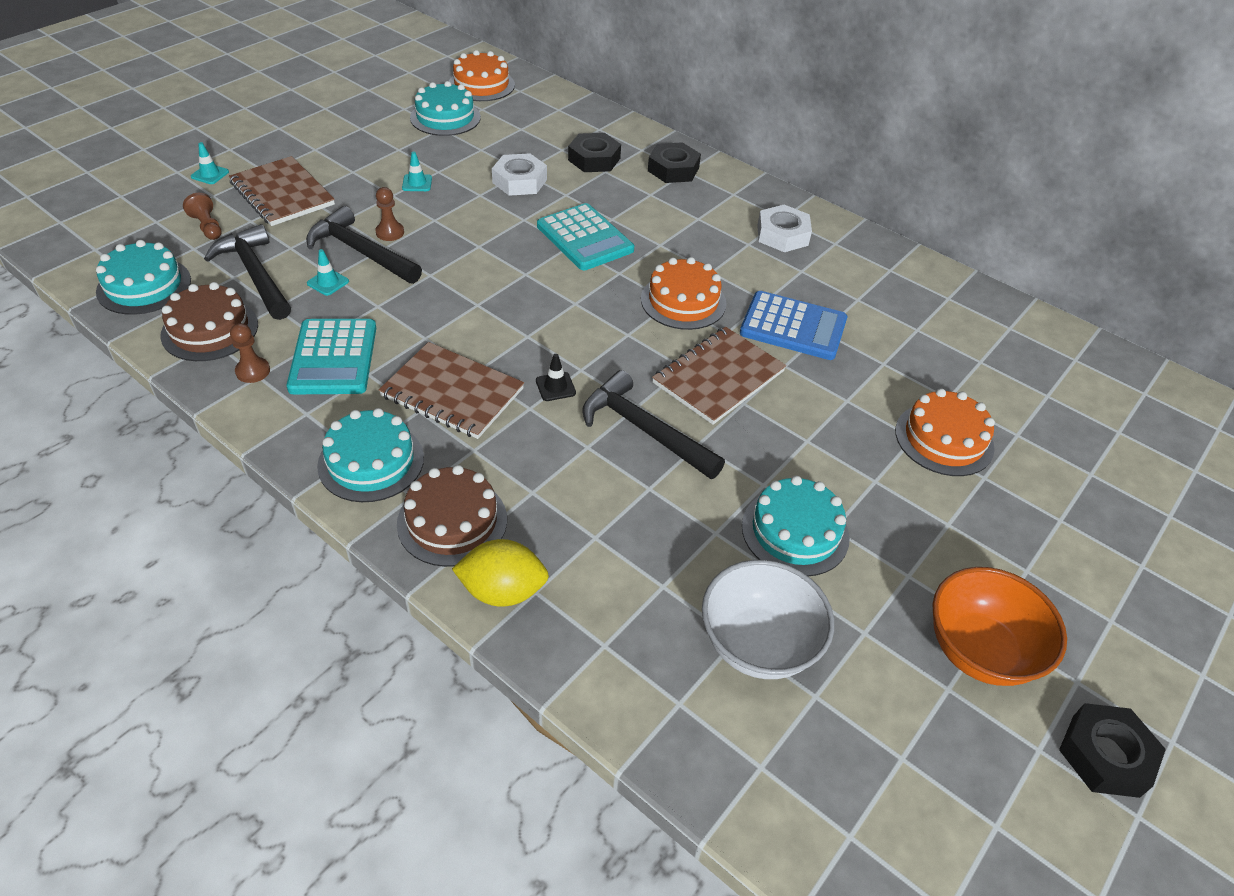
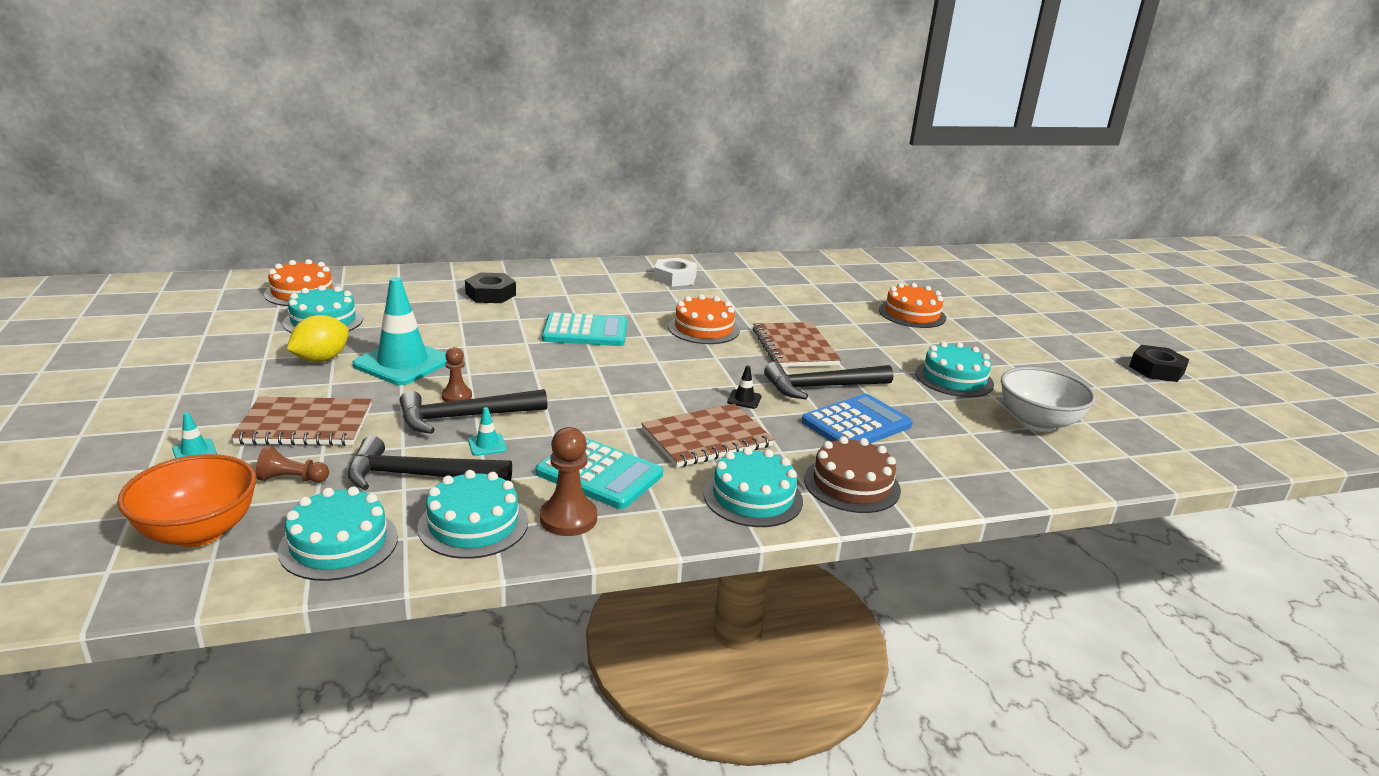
camera: 55 degrees left, 20 degrees down
(210, 330) = (473, 524): brown cake -> turquoise cake
(253, 371) = (568, 518): brown pawn -> brown pawn, size x1.58
(417, 183) = (402, 363): turquoise traffic cone -> turquoise traffic cone, size x2.47
(502, 591) = (937, 488): yellow lemon -> yellow lemon (321, 359)
(519, 181) = (472, 326): white nut -> none
(673, 169) = (549, 277): black nut -> none
(793, 326) = (770, 310): blue calculator -> blue calculator (856, 424)
(979, 651) = (1075, 369): orange bowl -> orange bowl (198, 532)

